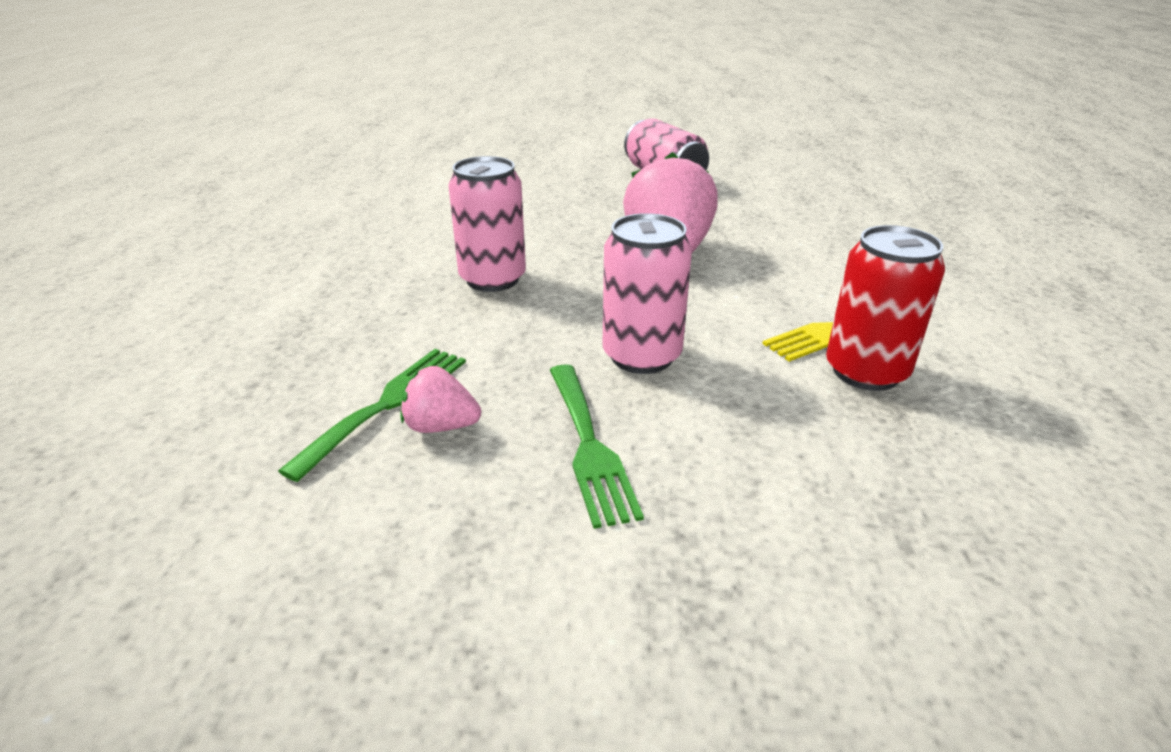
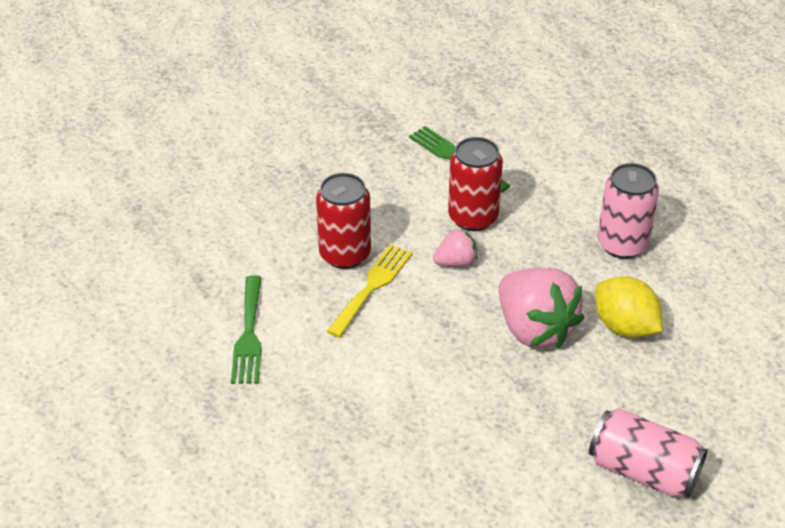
camera: 150 degrees right, 10 degrees up
(388, 404) = (566, 142): green fork -> green fork (248, 335)
(441, 426) = (529, 141): pink strawberry -> pink strawberry (456, 262)
(579, 231) = (624, 327): none -> yellow lemon
(641, 356) = (473, 217): pink can -> red can

